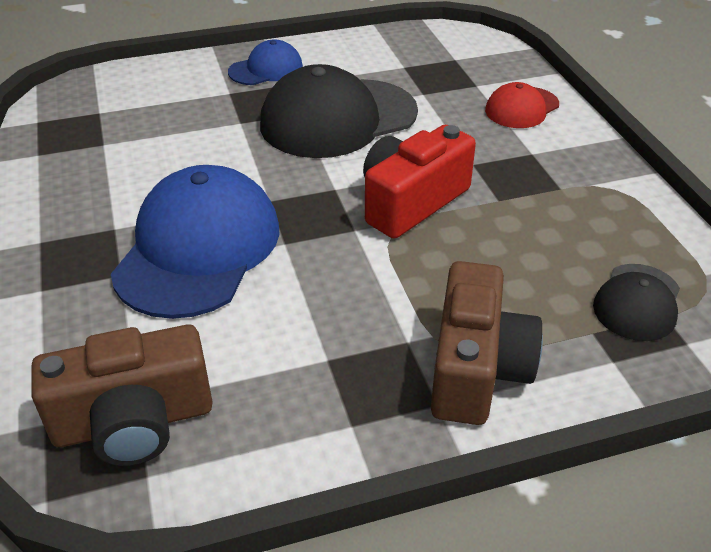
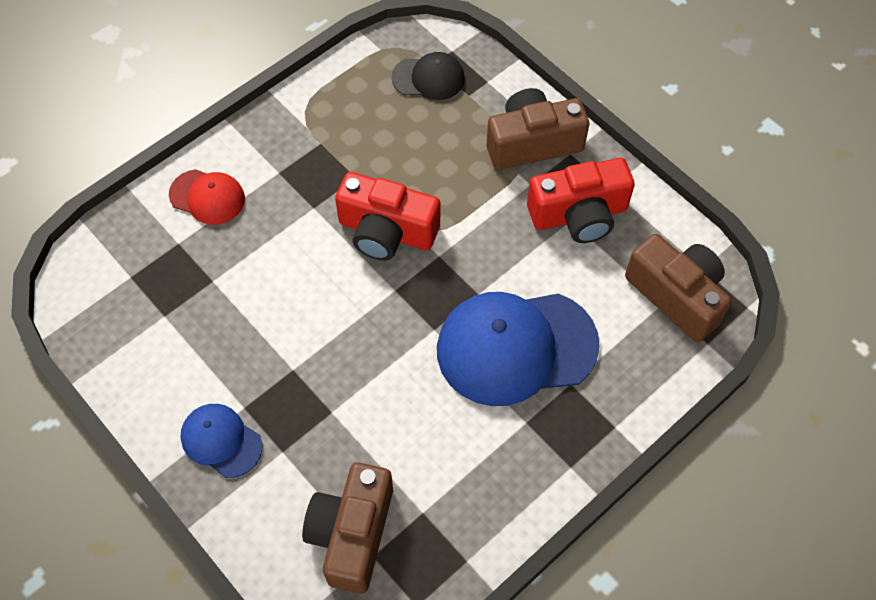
camera: 115 degrees left, 20 degrees up
(127, 107) = (352, 534): none -> brown camera
(329, 371) = (579, 215): none -> red camera
(338, 118) = (289, 332): black cap -> none

